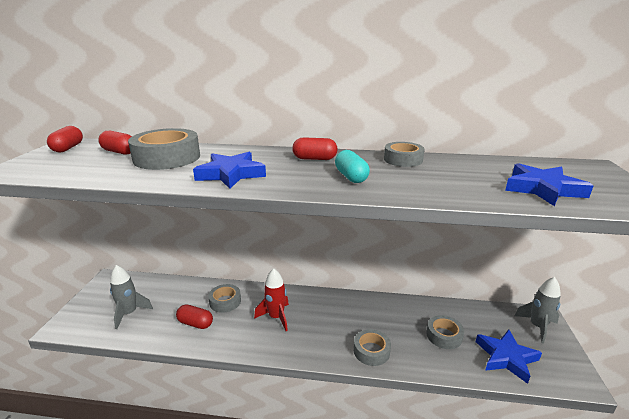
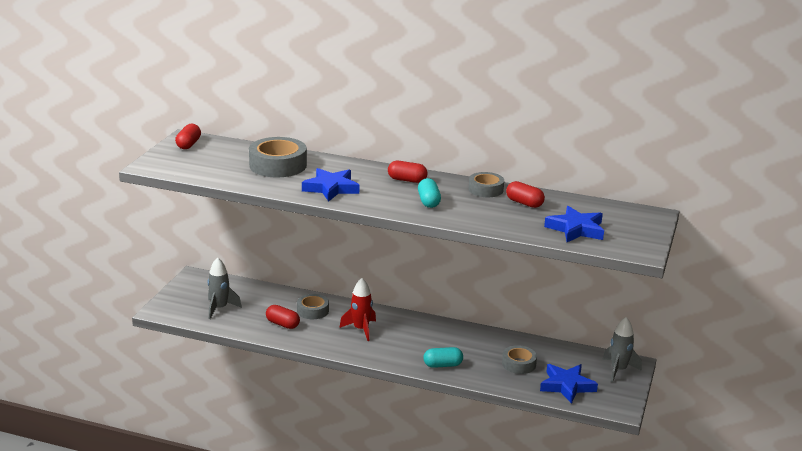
camera: 10 degrees right, 0 degrees up
(119, 152) = (235, 154): red capsule -> red capsule (524, 203)
(371, 351) = (442, 365): grey tape -> turquoise capsule

